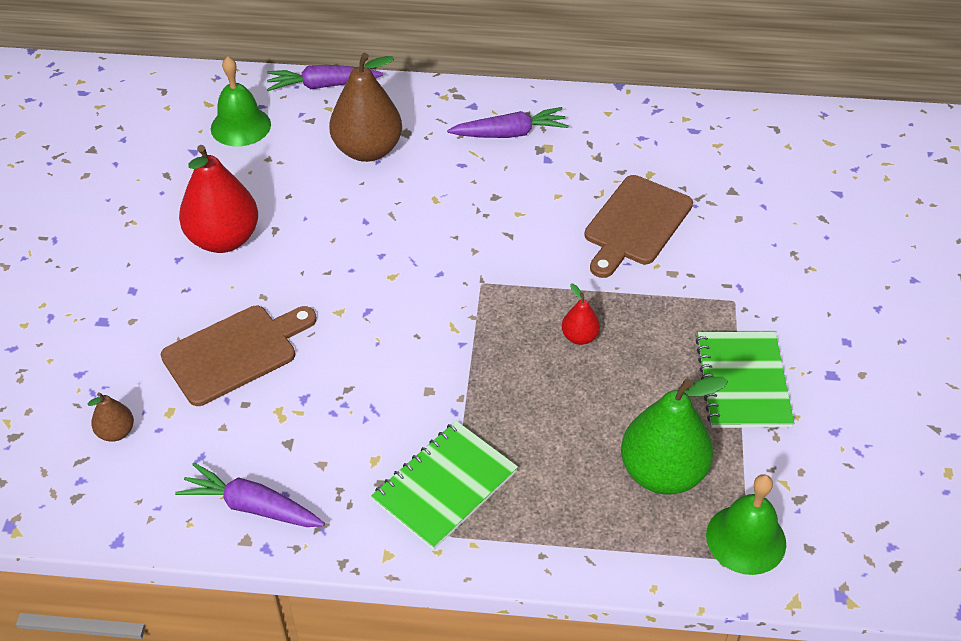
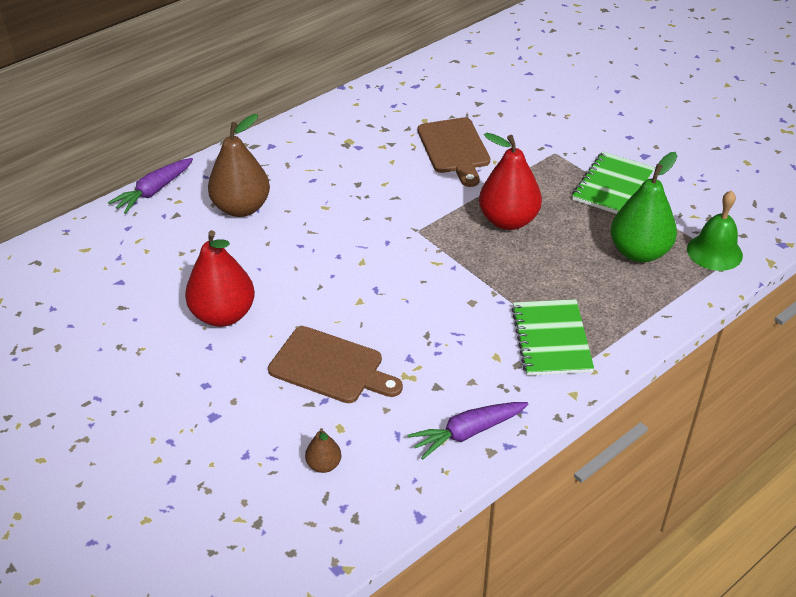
camera: 45 degrees left, 5 degrees down
(235, 352) = (331, 367): brown cutting board -> brown cutting board turned 105 degrees clockwise
(240, 126) = (131, 247): green bell -> none
(510, 133) = (316, 147): purple carrot -> none
(579, 337) = (508, 220): red pear -> red pear, size x2.15
(742, 382) = (613, 186): green notebook -> green notebook turned 75 degrees clockwise

